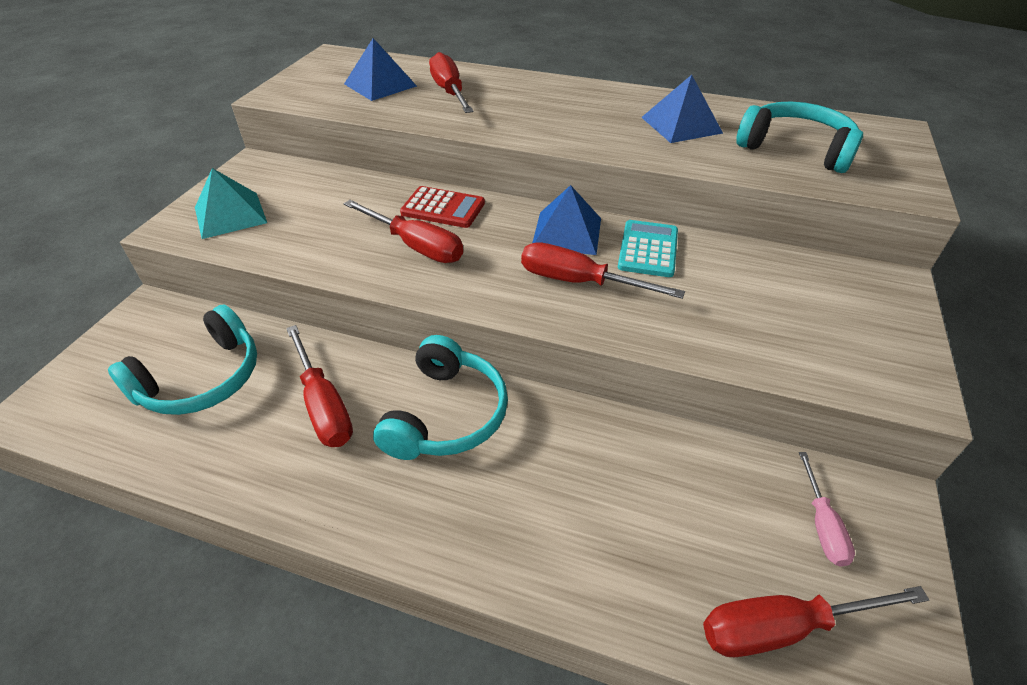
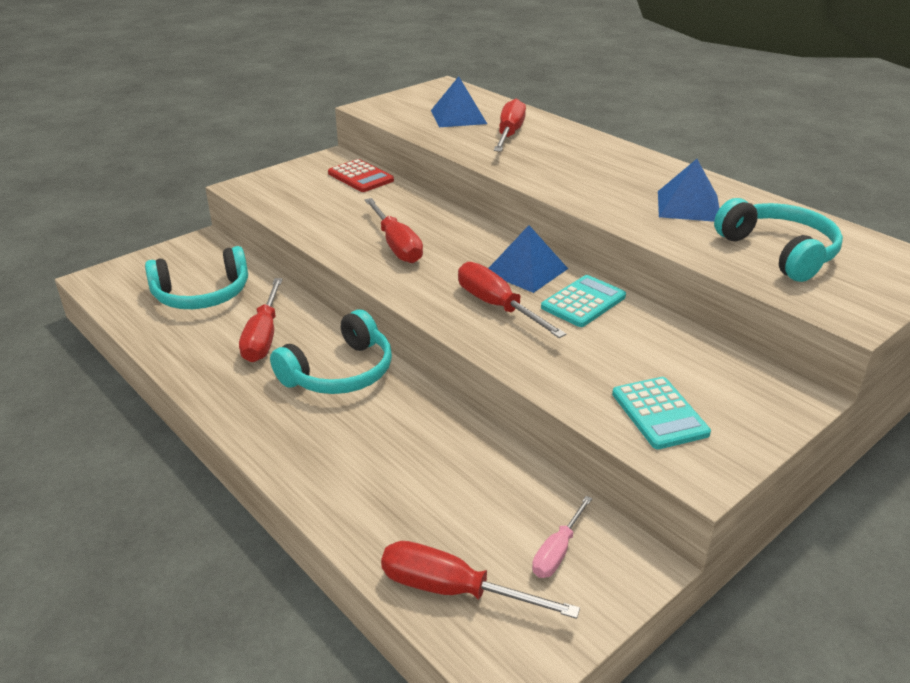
camera: 30 degrees right, 10 degrees down
(230, 215) = (287, 188): turquoise pyramid -> none
(443, 208) = (443, 225): red calculator -> red calculator (360, 177)
(822, 343) = (659, 413): none -> turquoise calculator

